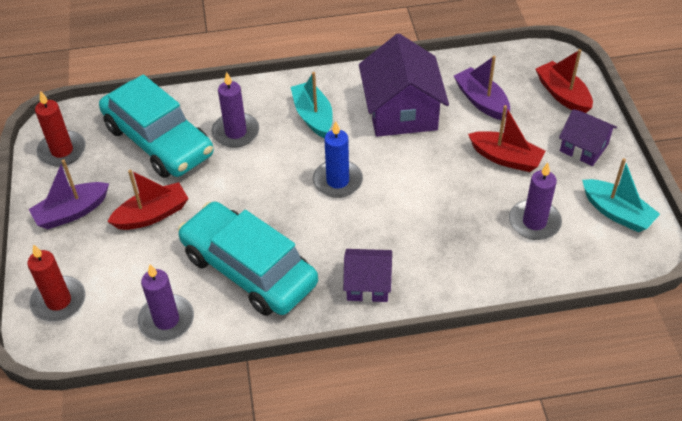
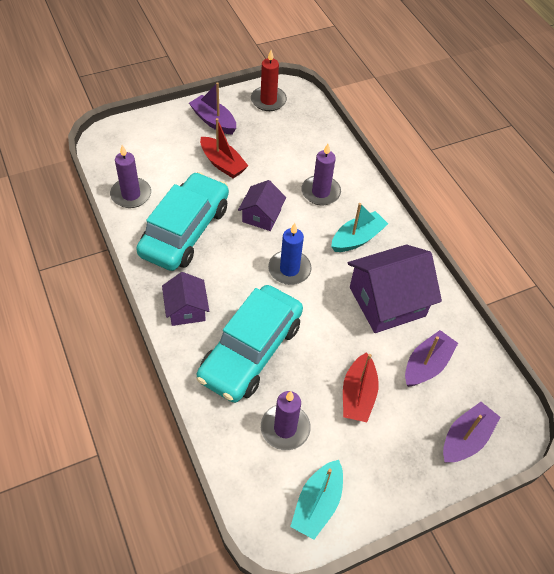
camera: 70 degrees right, 5 degrees up
(59, 301) = (137, 136): red candle -> none
(158, 141) = (295, 149): turquoise car -> turquoise car (250, 351)
(562, 95) = (466, 439): red boat -> purple boat
(584, 147) = (396, 465): purple house -> purple house (261, 215)

